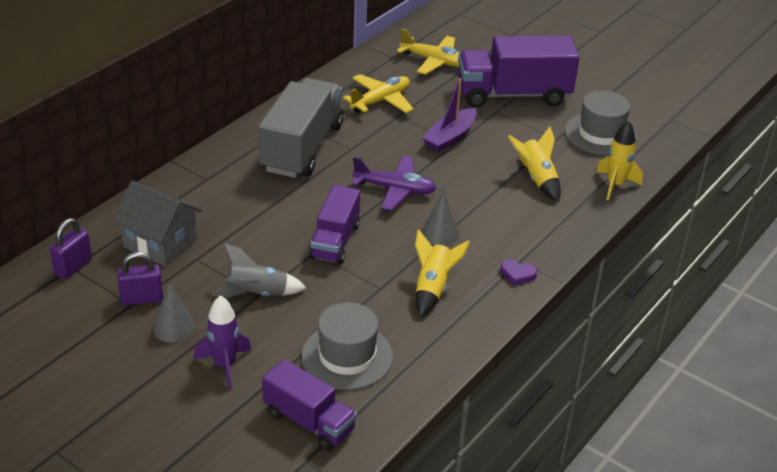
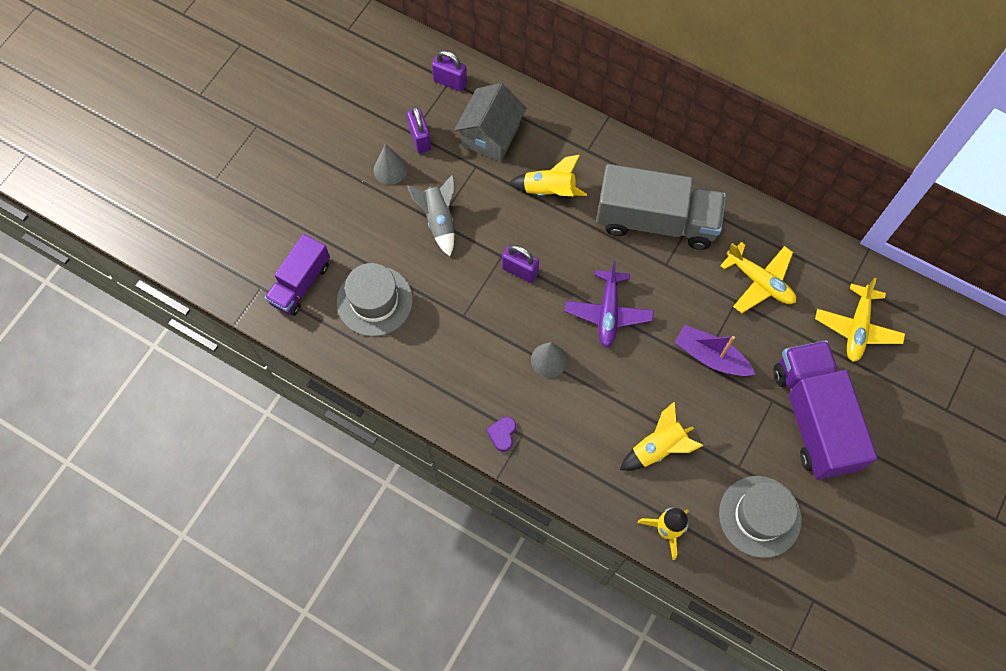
camera: 85 degrees right, 30 degrees up
(225, 365) = (353, 213): purple rocket -> none
(335, 241) = (520, 271): purple truck -> purple padlock
(432, 288) = (470, 360): yellow rocket -> yellow rocket (549, 190)

